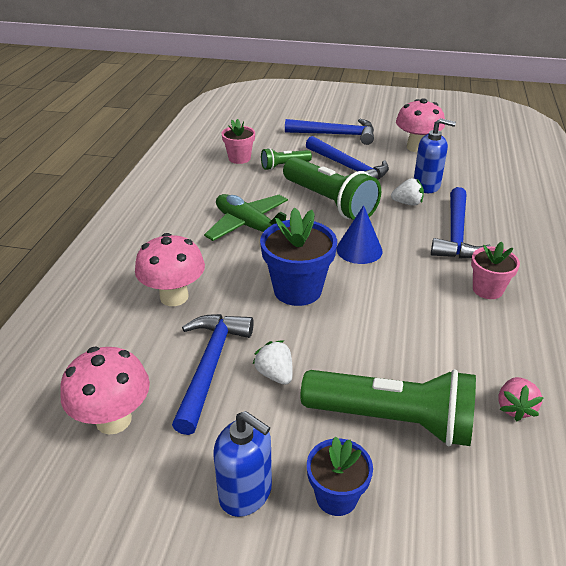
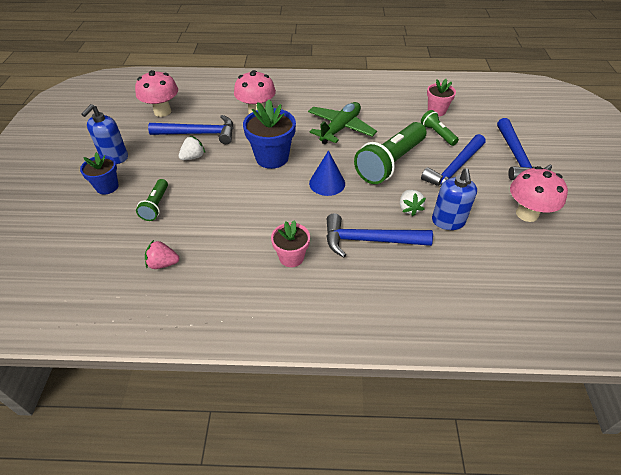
camera: 80 degrees right, 10 degrees up
(393, 420) = (156, 206): green flashlight -> green flashlight, size x0.50

